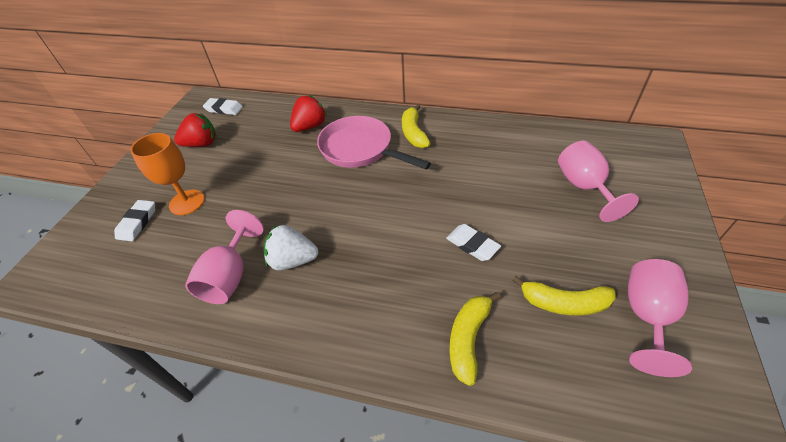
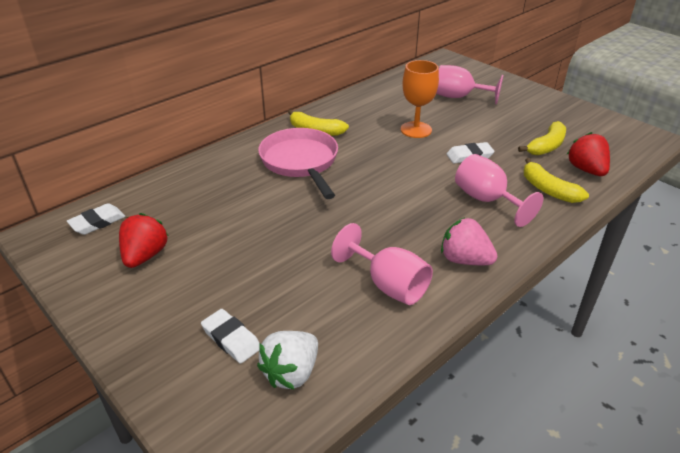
camera: 60 degrees left, 10 degrees down
(187, 202) = (242, 291): orange goblet -> orange goblet (416, 130)
(292, 313) = (464, 260): none -> pink strawberry
(293, 260) = (404, 242): white strawberry -> white strawberry (291, 373)
(310, 127) = (225, 177): red strawberry -> red strawberry (586, 170)
(360, 149) = (301, 162): pink pan -> pink pan turned 90 degrees clockwise
(646, 316) = (575, 127): pink goblet -> pink goblet (487, 200)

